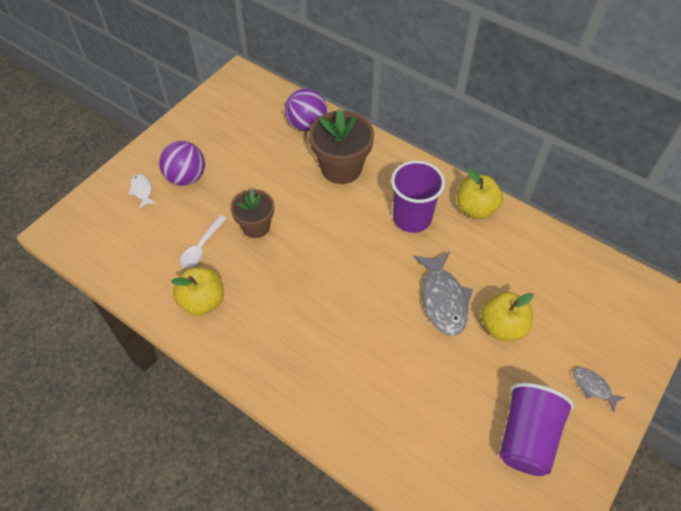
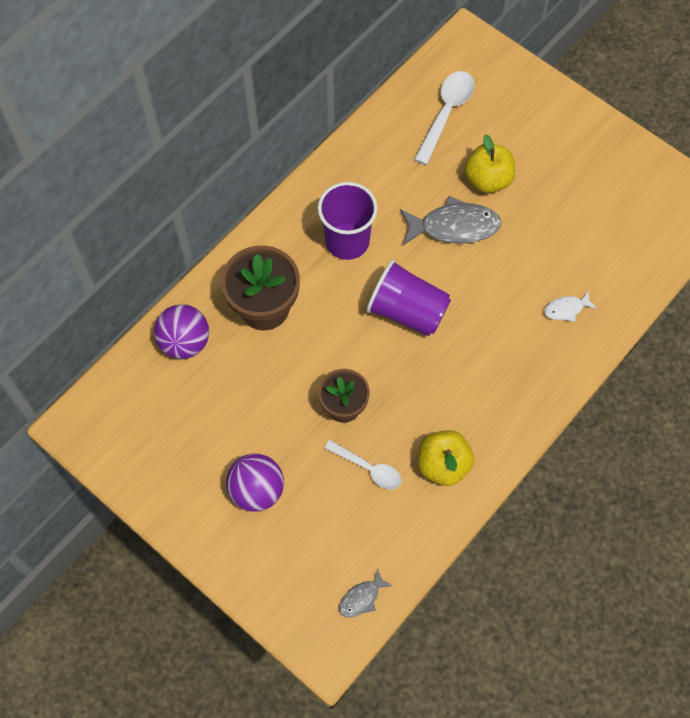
camera: 85 degrees left, 10 degrees up
(142, 190) = (272, 545): white fish -> white fish (566, 309)
(475, 209) = (340, 177): yellow apple -> none
(526, 437) = (599, 182): purple cup -> purple cup (407, 311)
(569, 287) = (446, 113): none -> white spoon
(593, 387) = (553, 120): grey fish -> grey fish (362, 598)

